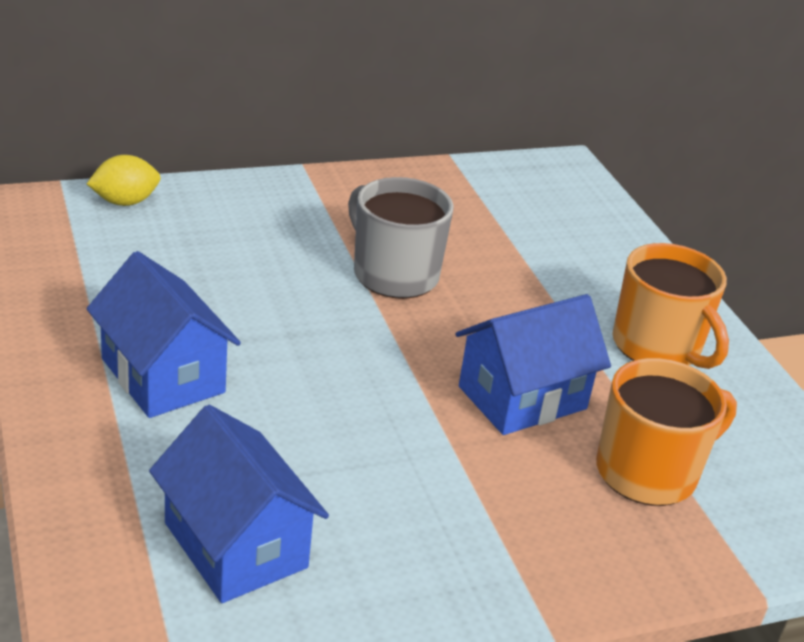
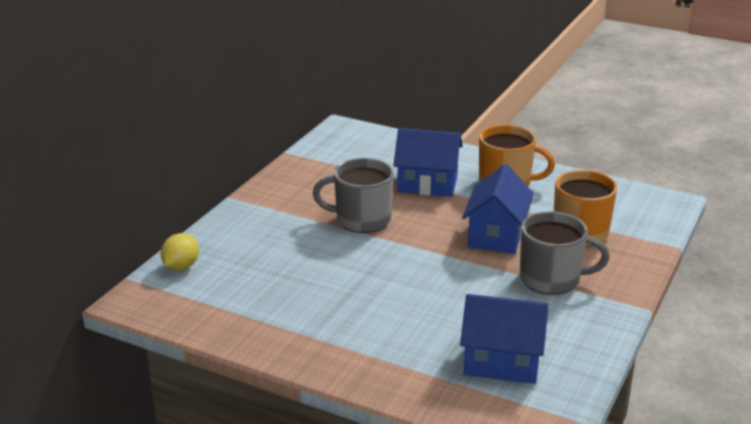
camera: 40 degrees left, 5 degrees down
(162, 376) = (352, 325): blue house -> blue house (427, 184)
(492, 499) = (552, 279): none -> grey mug

